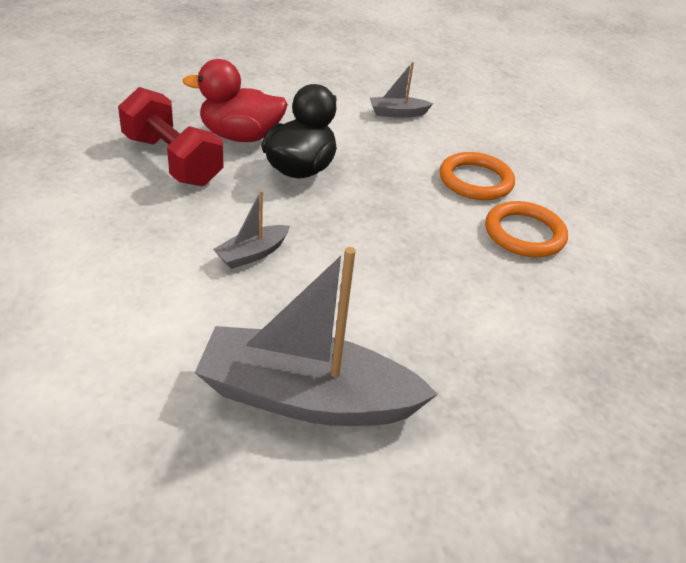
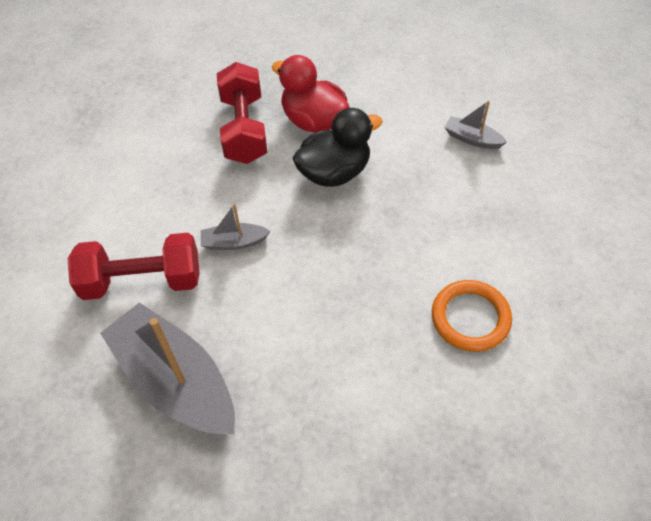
camera: 40 degrees right, 15 degrees up
(178, 324) = (142, 281): none -> red dumbbell
(475, 180) = (478, 242): orange ring -> none

